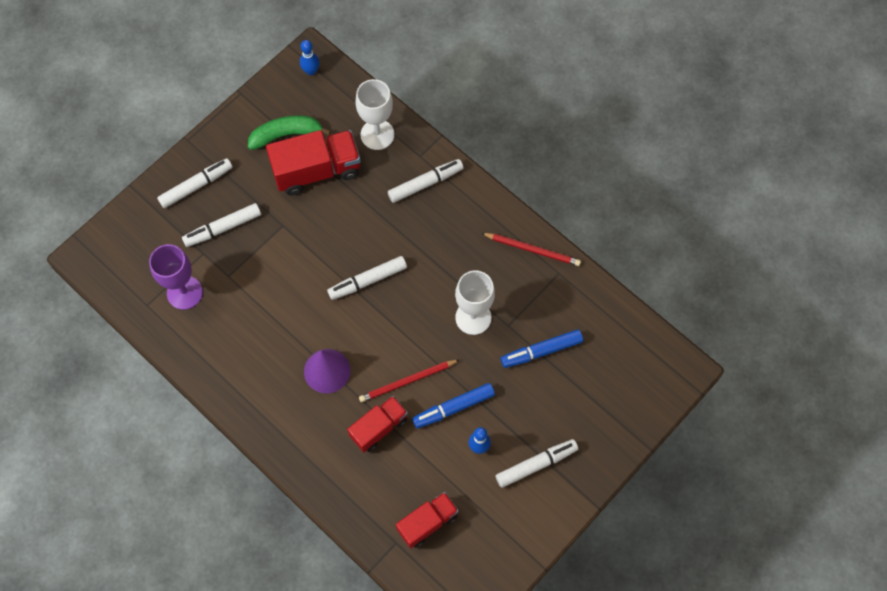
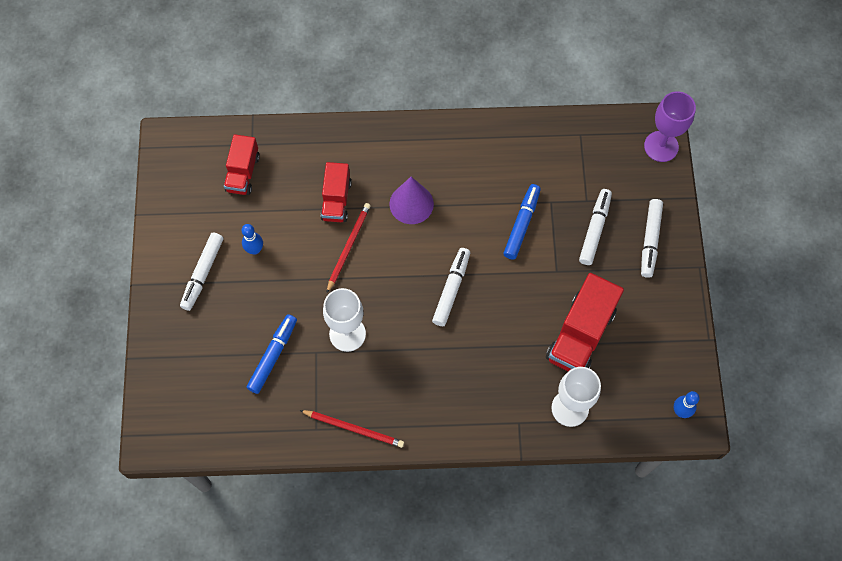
camera: 135 degrees right, 0 degrees up
(184, 292) = (565, 164): purple goblet -> purple goblet (661, 146)
(286, 134) = (636, 340): green banana -> none
(425, 183) = (490, 404): white marker -> none
(453, 408) = (298, 259): blue marker -> blue marker (521, 224)
(532, 250) = (354, 429): red pencil -> red pencil turned 135 degrees counterclockwise

